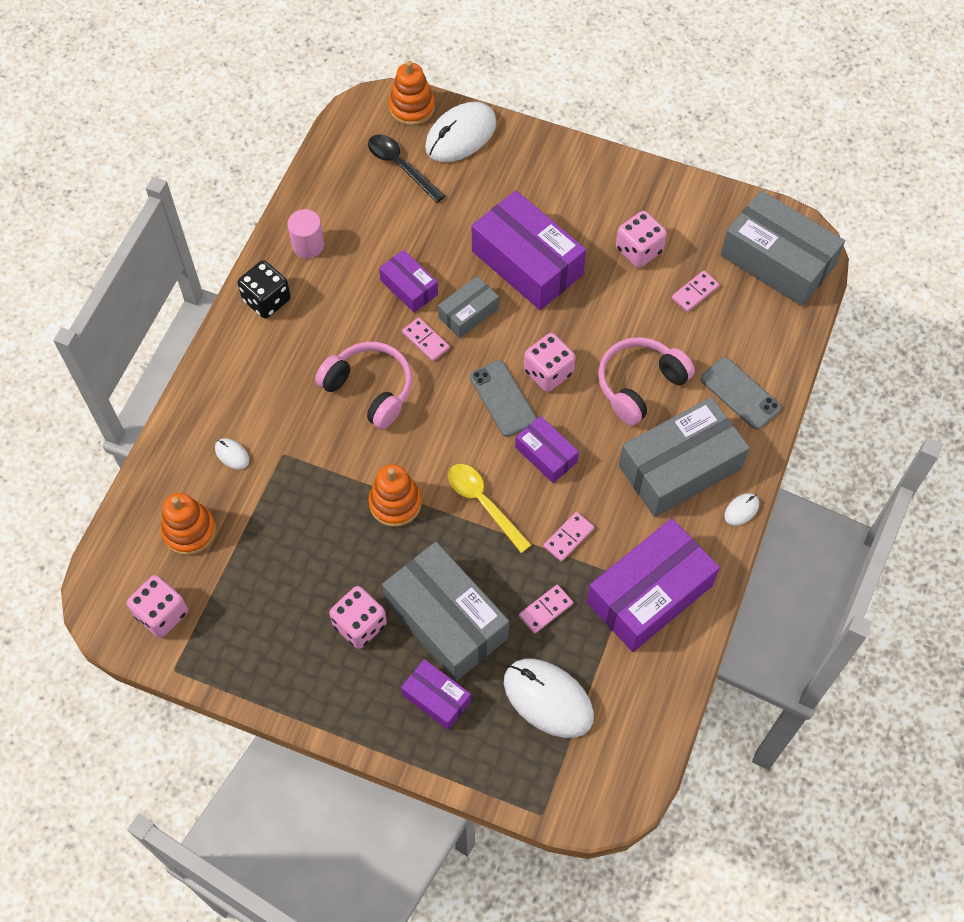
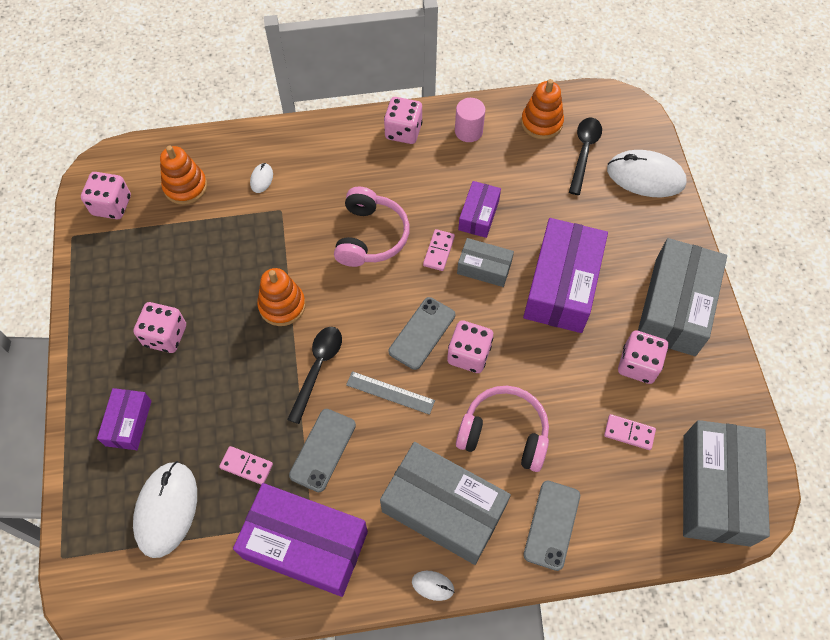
camera: 60 degrees right, 0 degrees up
(266, 300) = (403, 131): black dice -> pink dice
(412, 108) = (643, 131): orange stacking toy -> orange stacking toy (541, 123)
(446, 620) = (200, 394): grey box -> grey box (675, 306)
(483, 503) = (318, 368): yellow spoon -> black spoon
(546, 455) = (390, 393): purple box -> grey ruler
(568, 537) = (323, 450): pink domino -> grey phone

